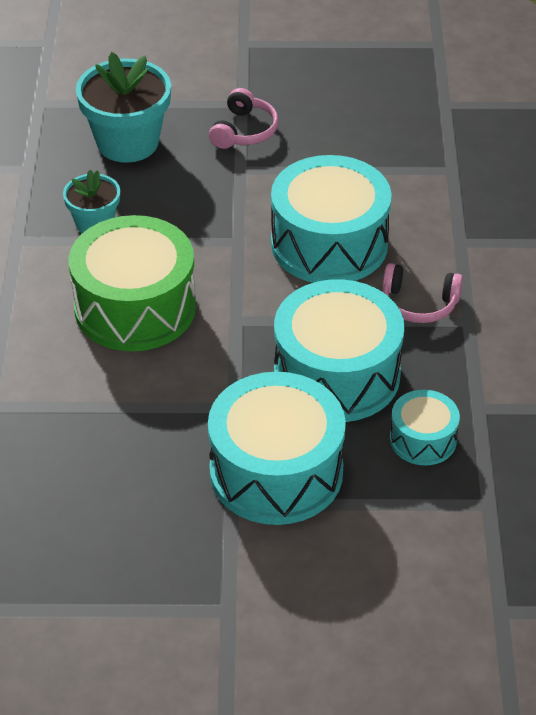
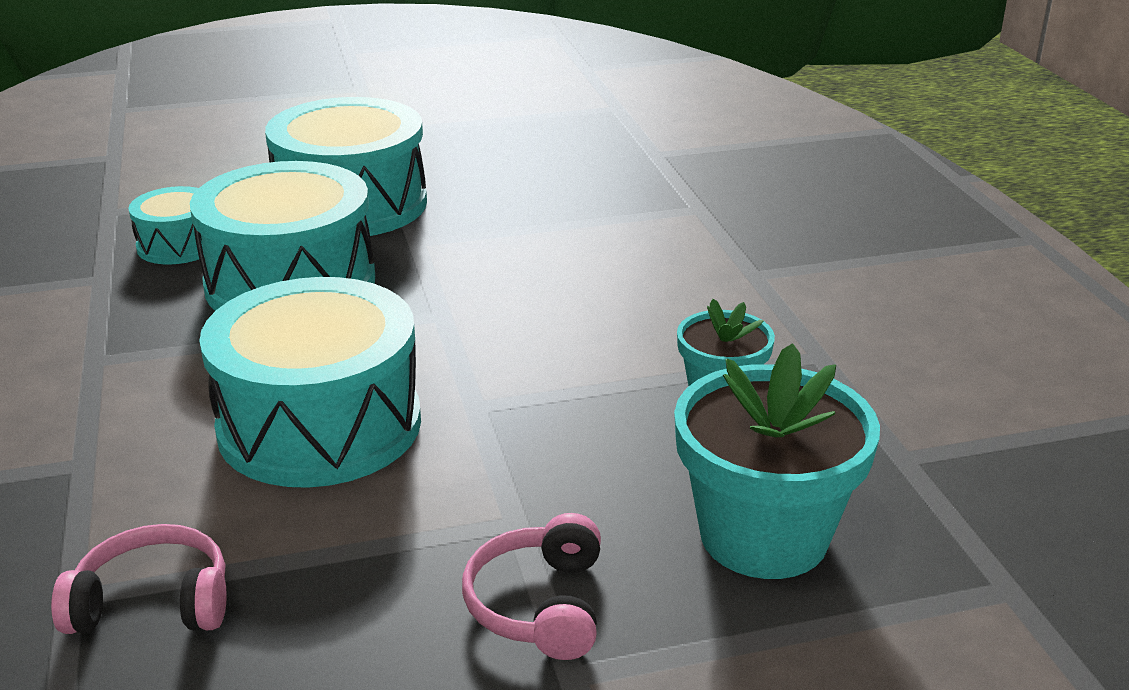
camera: 165 degrees right, 15 degrees down
(135, 307) = (590, 308): green drum -> none
(419, 304) = (169, 368): pink headphones -> pink headphones (153, 602)

